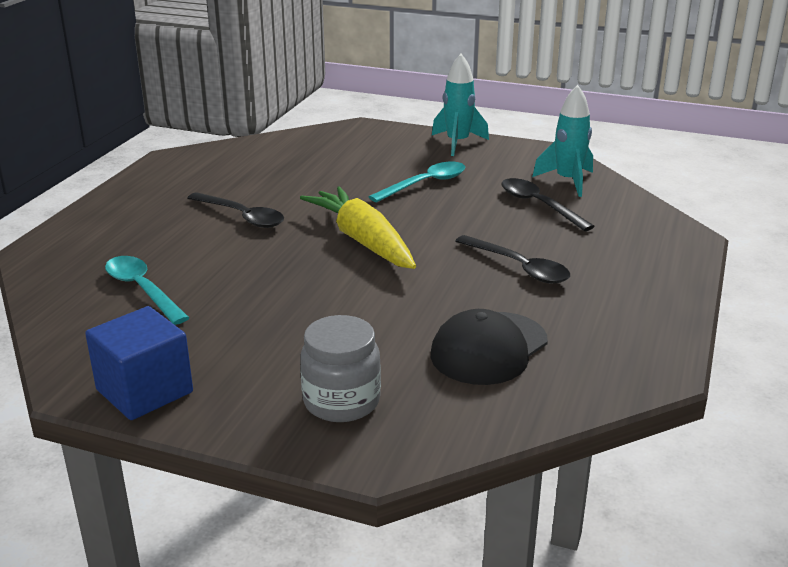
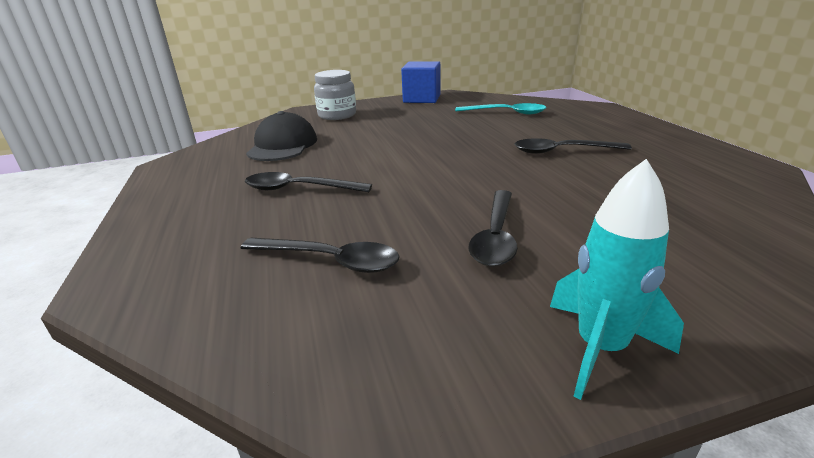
camera: 145 degrees right, 0 degrees up
(363, 241) = (446, 166): yellow carrot -> none
(425, 184) = (495, 236): turquoise spoon -> black spoon
(568, 181) = (318, 329): turquoise rocket -> none

